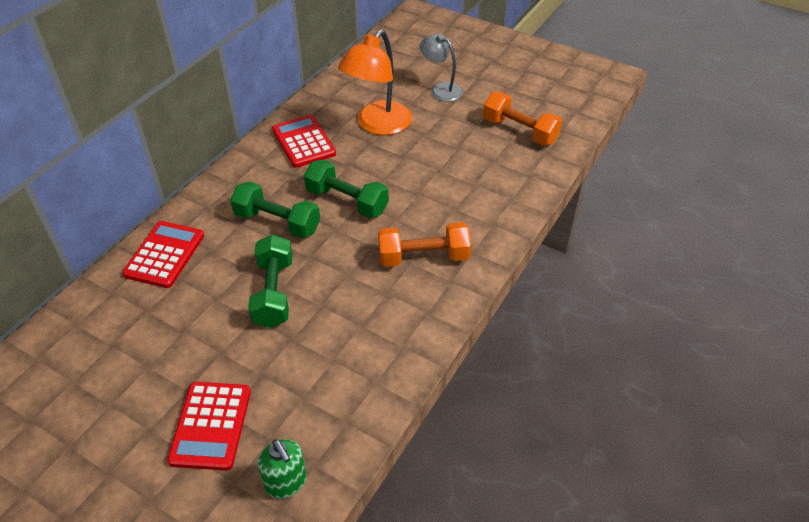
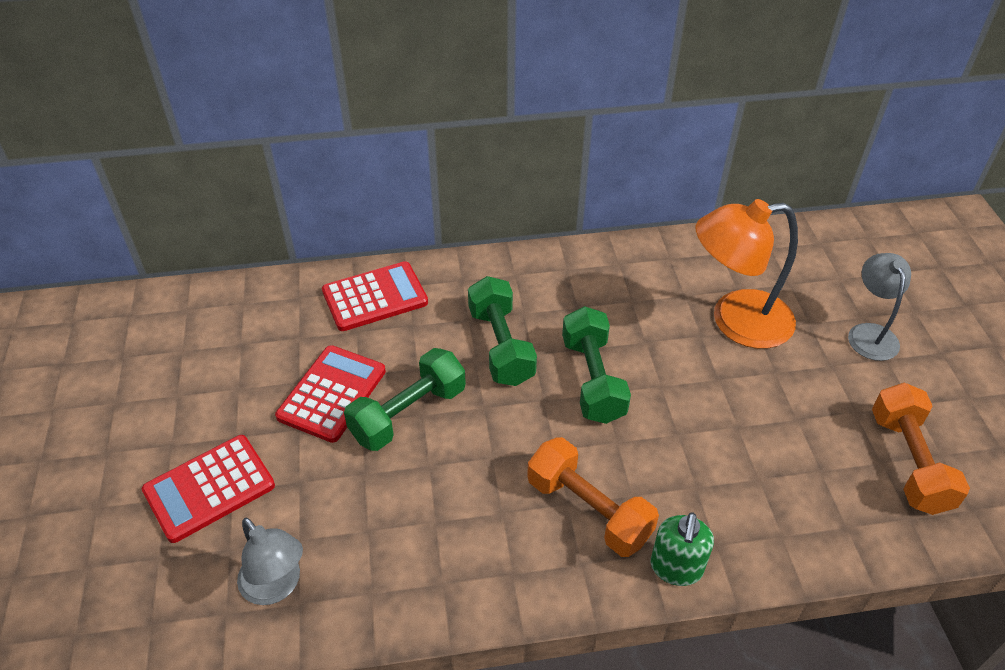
camera: 50 degrees right, 0 degrees up
(286, 482) = (188, 604): green soap dispenser -> green soap dispenser (676, 568)
(304, 142) = (633, 281): red calculator -> red calculator (332, 394)
(323, 427) = (277, 586): none -> grey lamp

